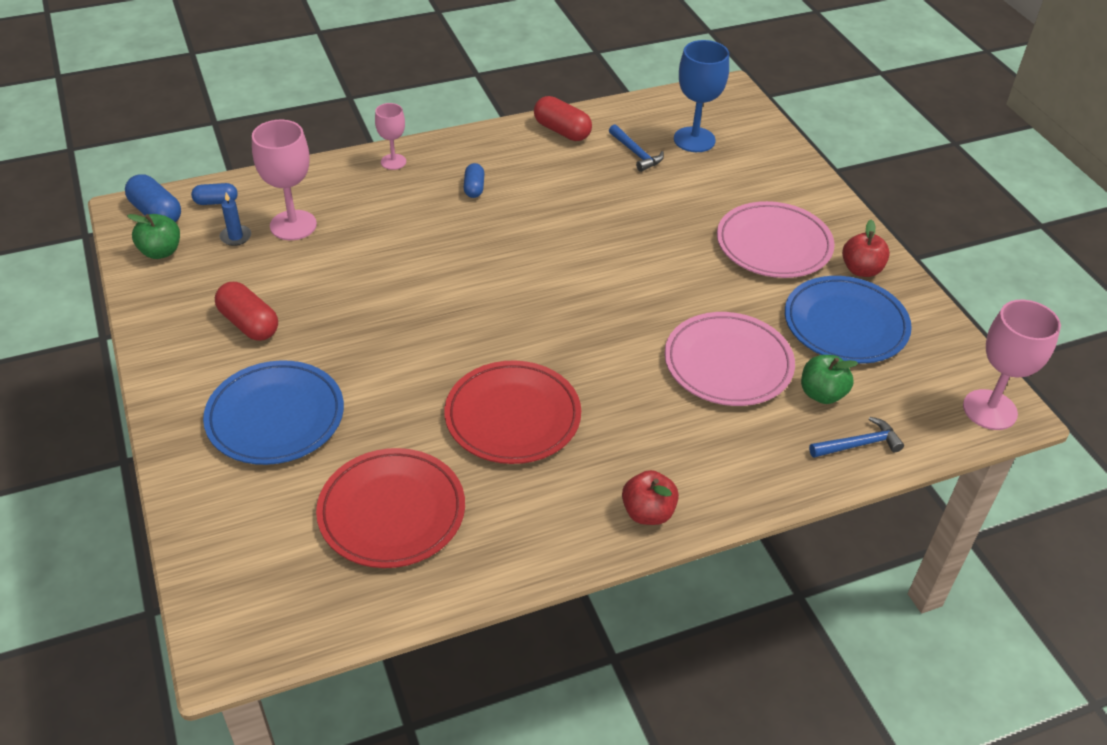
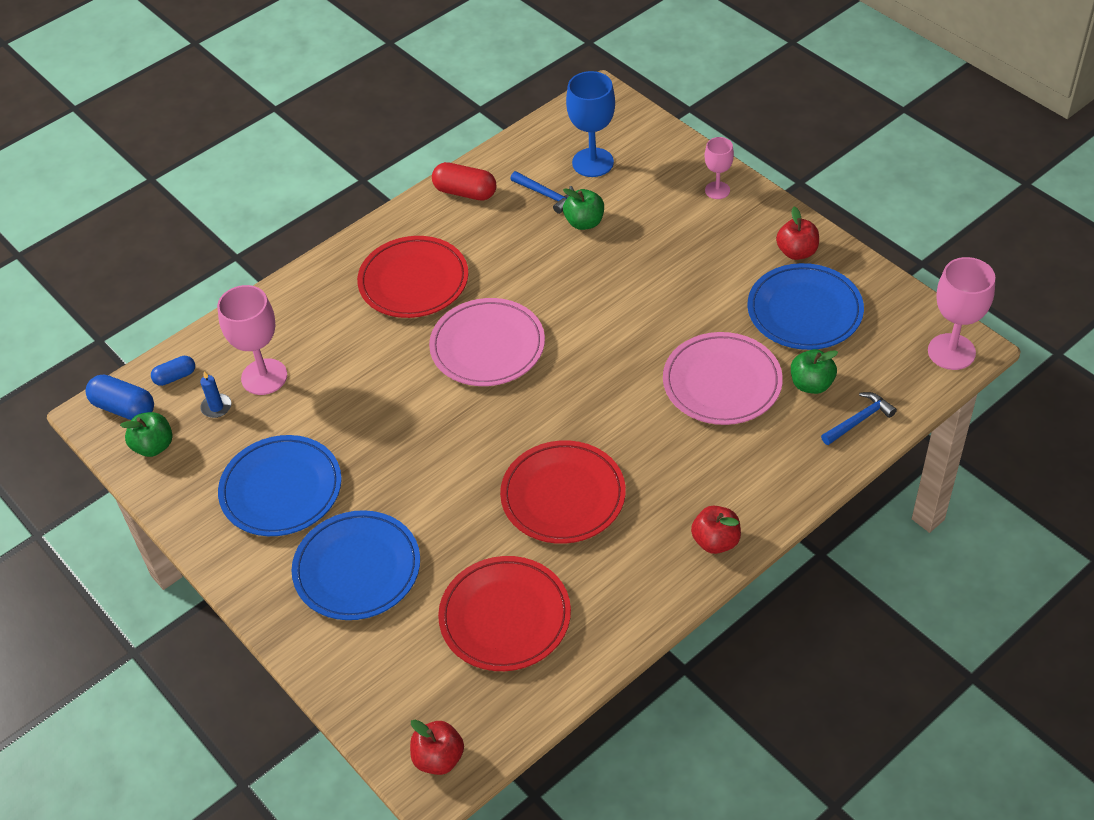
camera: 15 degrees left, 5 degrees up
(245, 629) = (438, 758): none -> red apple
(249, 324) = (281, 490): red capsule -> blue plate
(393, 162) = (322, 278): pink goblet -> pink goblet (717, 190)
(474, 188) = (413, 281): blue capsule -> red plate
(660, 185) = (584, 222): none -> green apple
(773, 245) = (711, 252): pink plate -> pink plate (487, 346)

